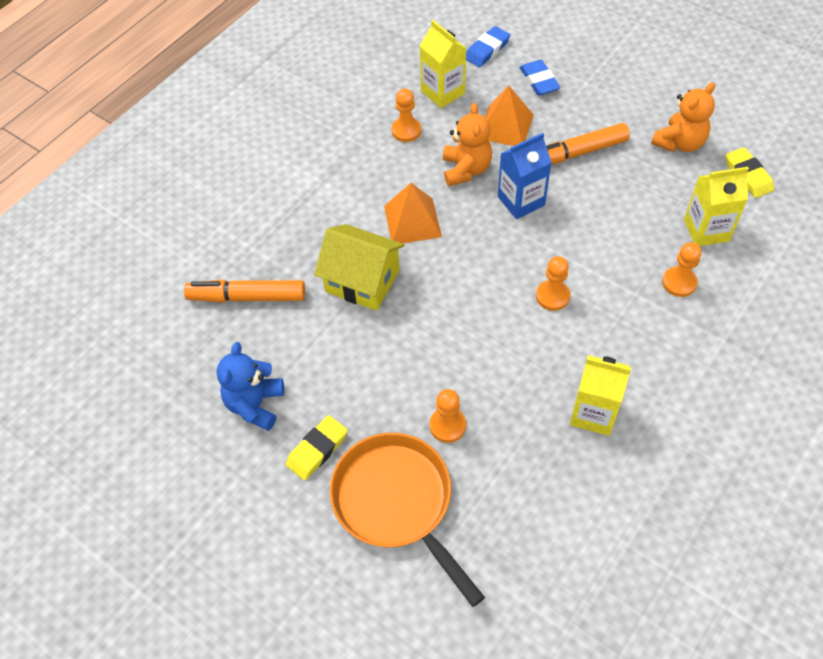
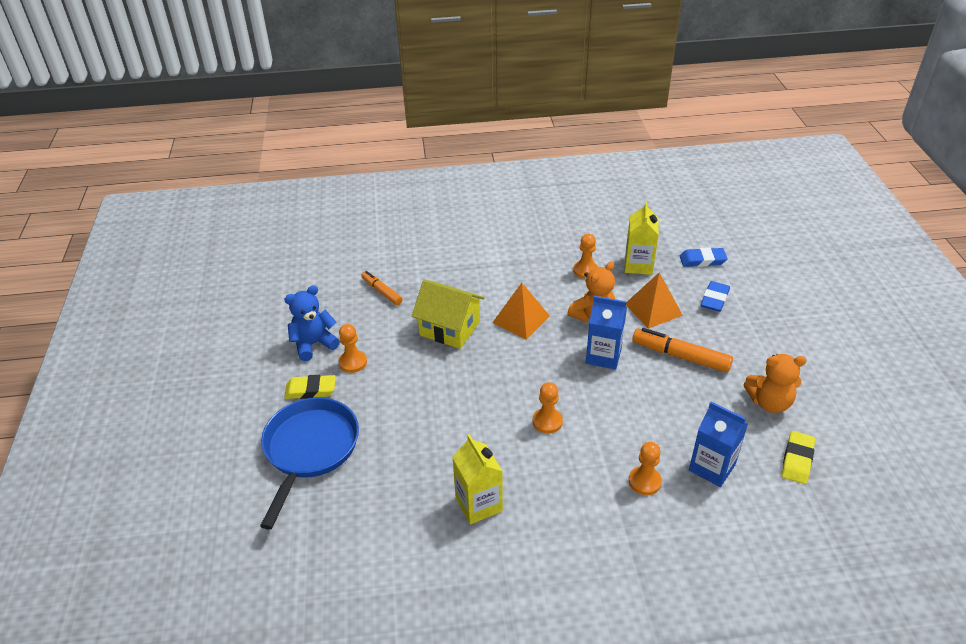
camera: 45 degrees right, 15 degrees down
(247, 297) = (382, 292): orange marker -> orange marker, size x0.63
(362, 281) = (449, 328): yellow house -> yellow house turned 45 degrees counterclockwise
(397, 502) = (310, 449): orange pan -> blue pan
(447, 426) = (389, 436): orange pawn -> orange pawn (353, 362)
(706, 230) = (712, 467): yellow carton -> blue carton

